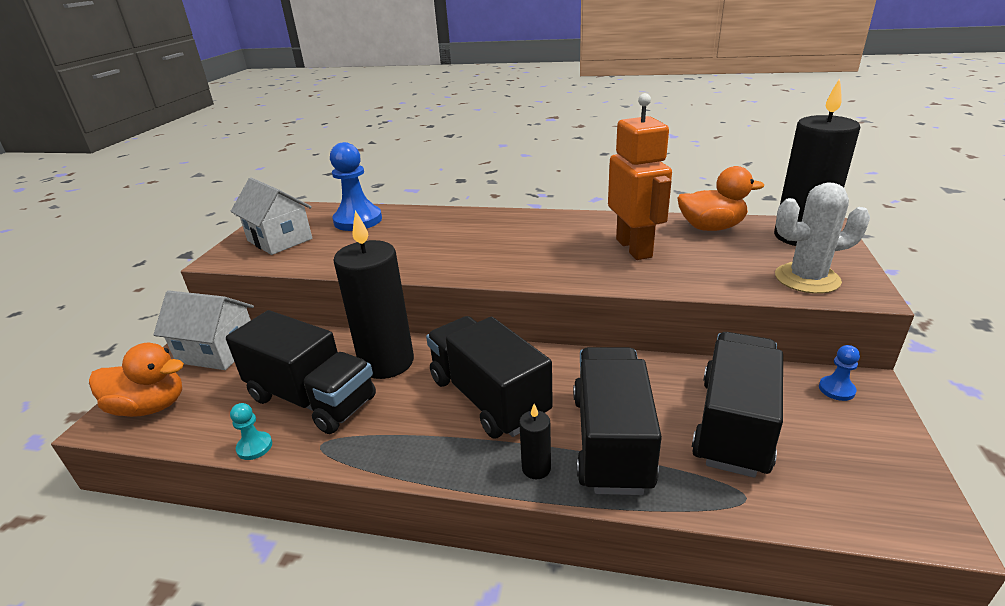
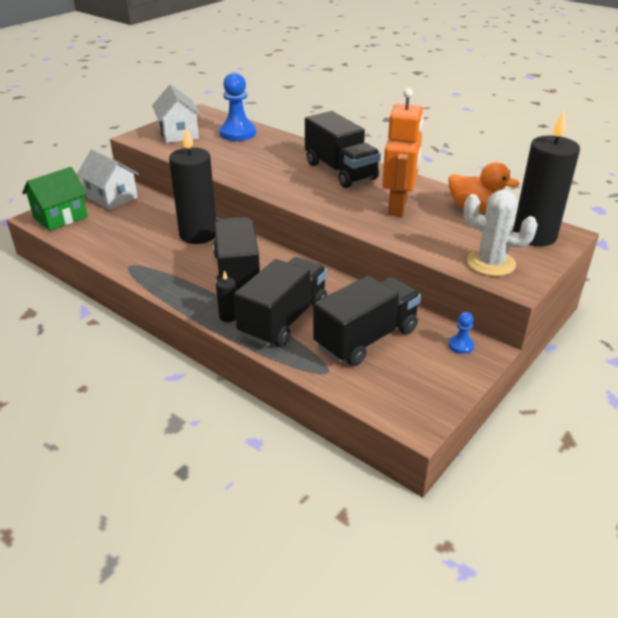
camera: 25 degrees right, 5 degrees up
(150, 407) = (60, 217): orange duck -> green house
(254, 447) = (97, 255): turquoise pawn -> none
(312, 399) = (142, 241): black truck -> black truck (340, 171)

